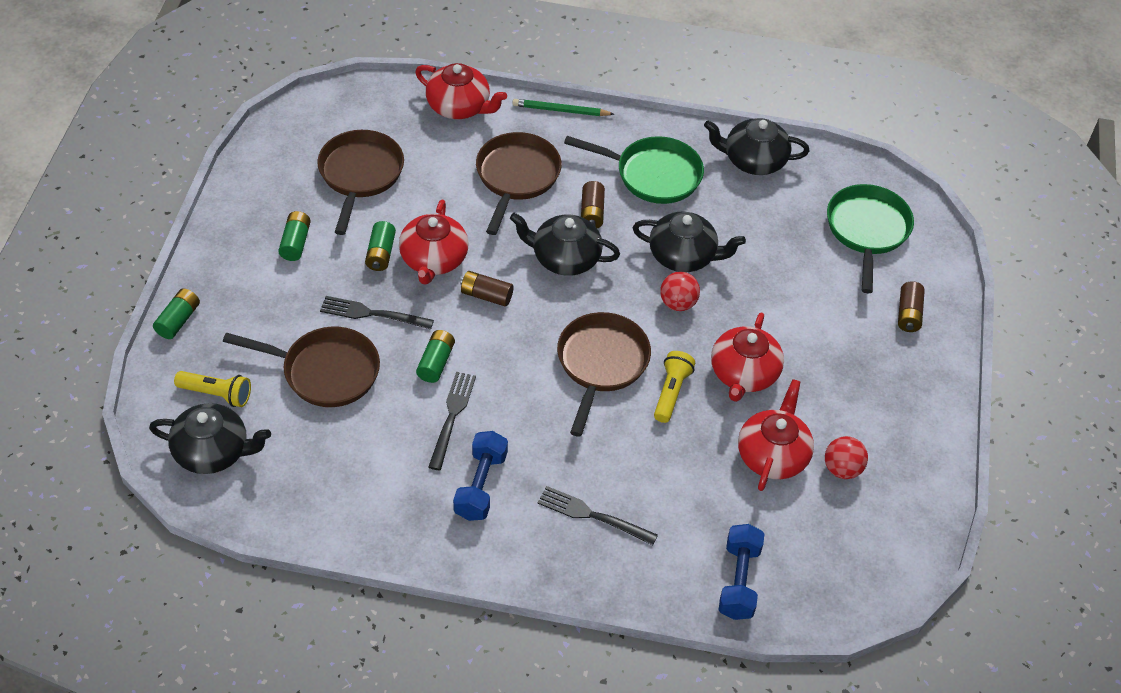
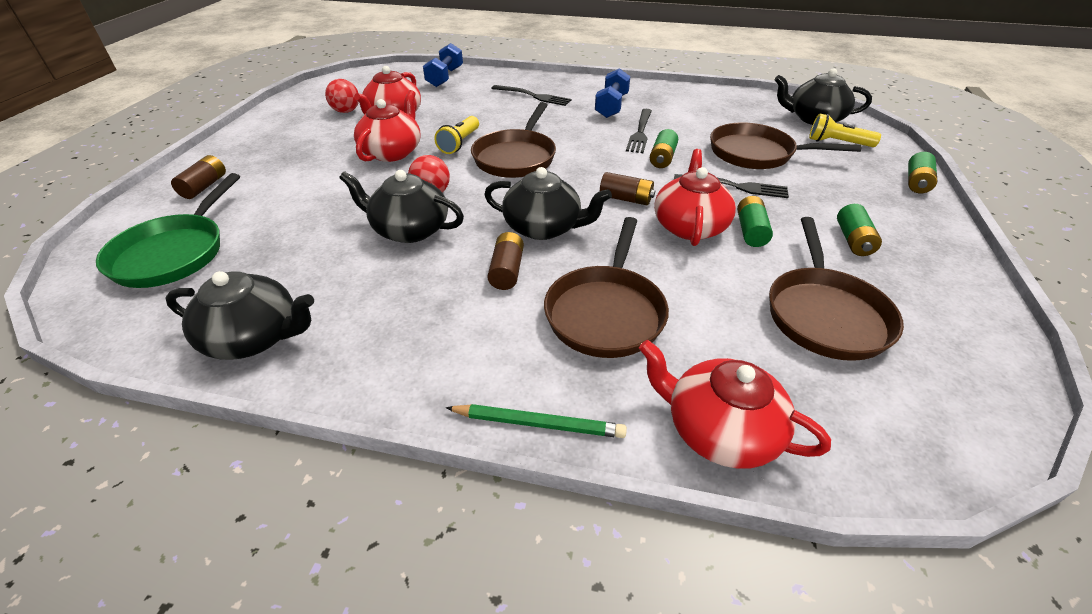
camera: 175 degrees left, 10 degrees down
(653, 175) = (413, 316): green pan -> none

